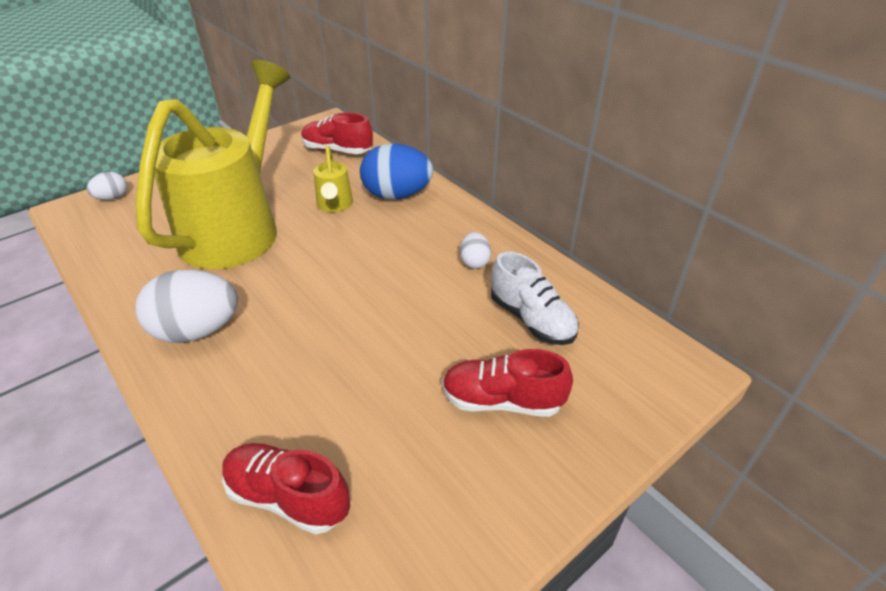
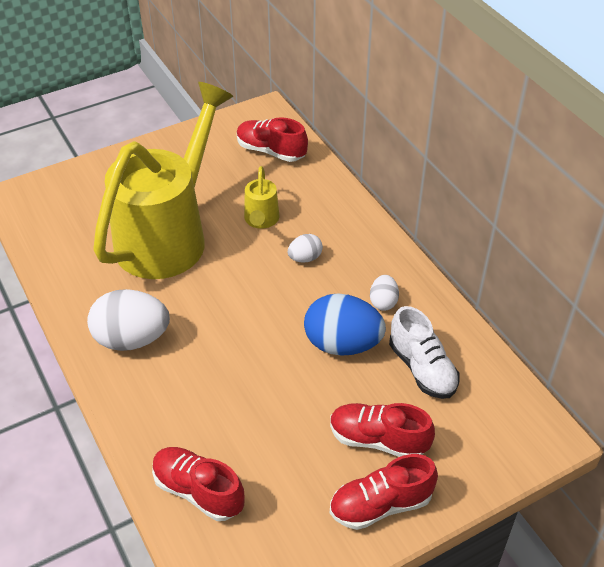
camera: 10 degrees right, 5 degrees up
(112, 198) = (54, 186): white egg -> white egg (305, 258)
(397, 195) = (323, 215): blue egg -> blue egg (342, 344)
(523, 478) = (380, 505): none -> red shoe

